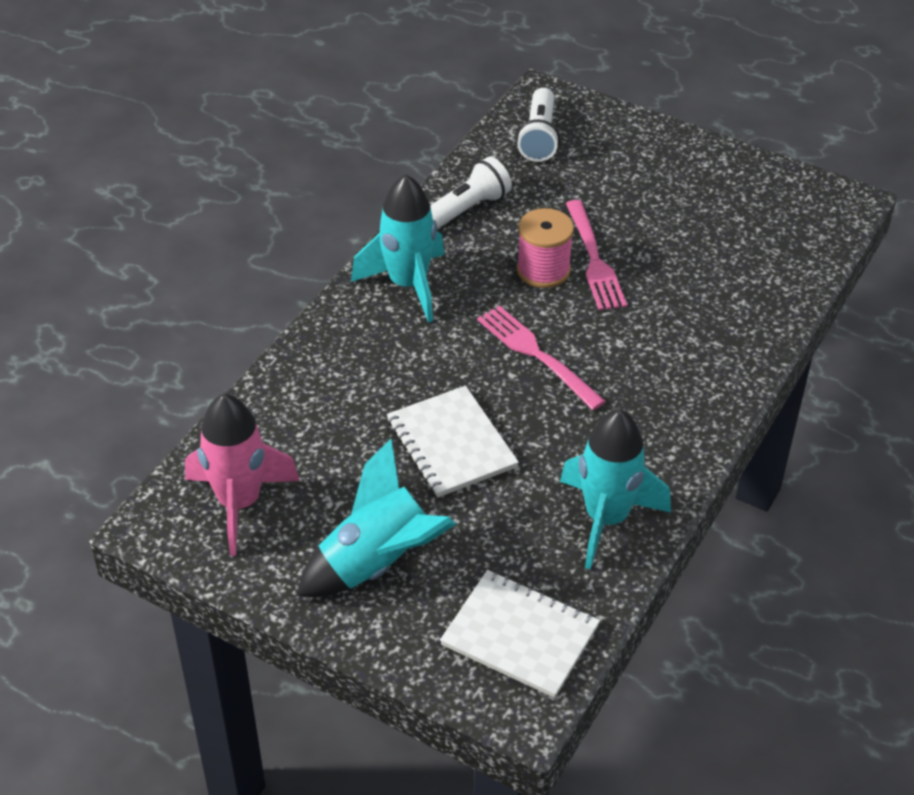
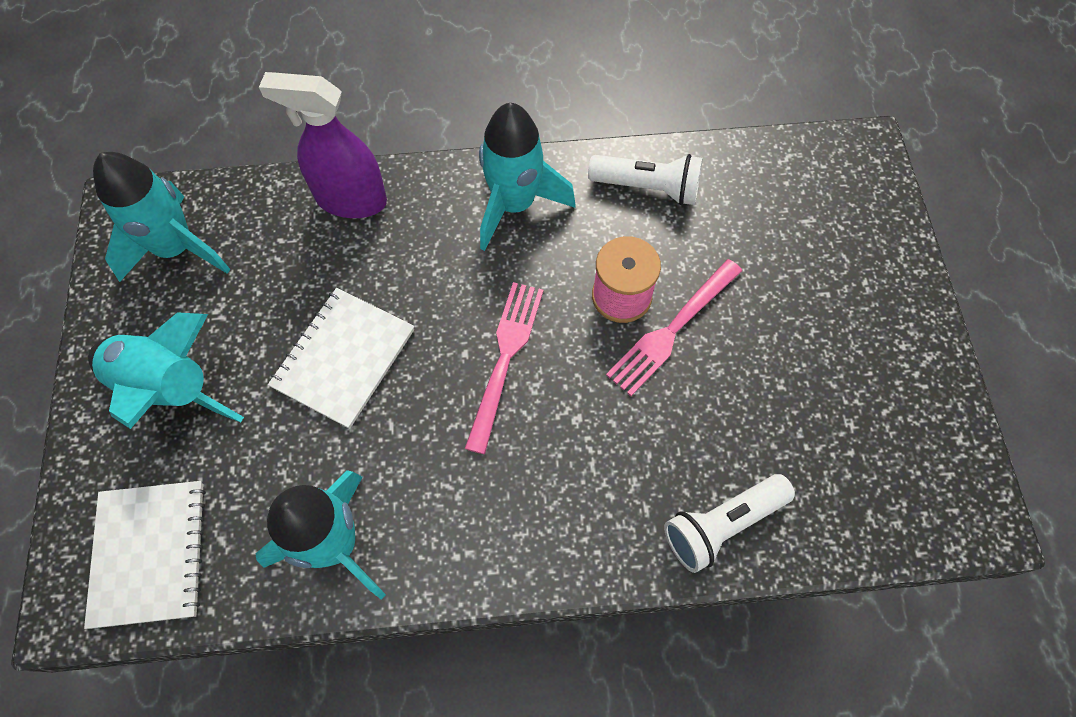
camera: 55 degrees right, 20 degrees up
(239, 503) = (176, 248): pink rocket -> turquoise rocket
(304, 373) = (350, 199): none -> purple spray bottle
(539, 137) = (801, 182): white flashlight -> white flashlight (721, 525)

